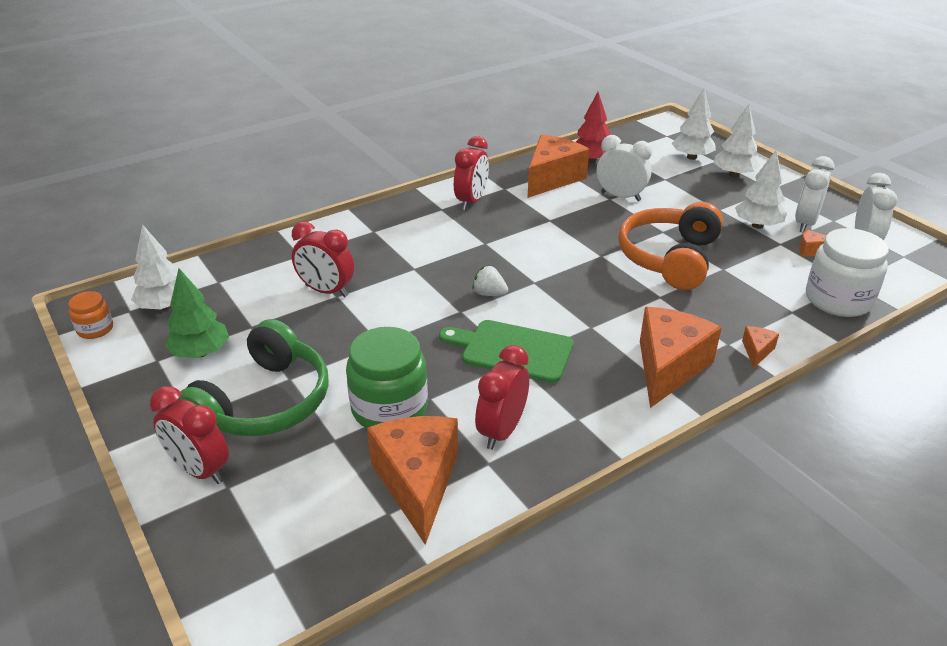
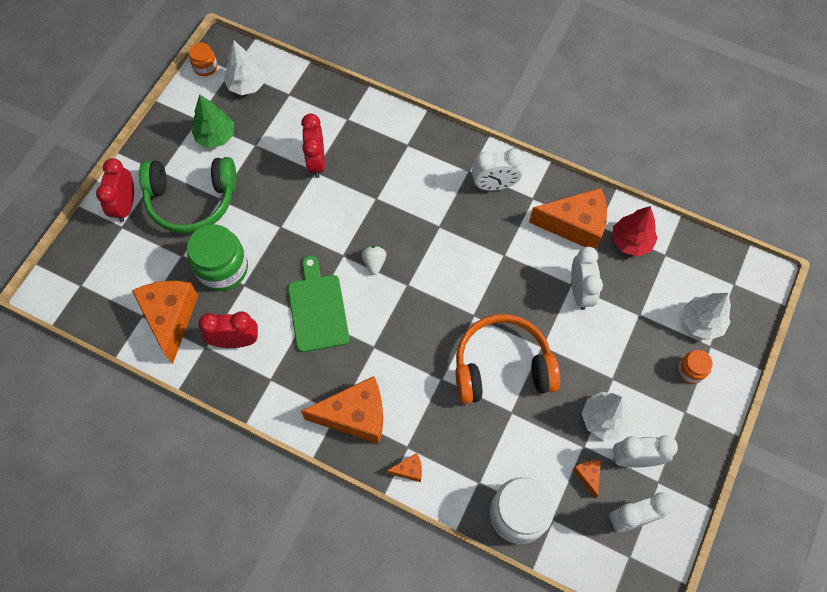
camera: 60 degrees right, 30 degrees up
(417, 483) = (170, 318): orange cheese -> orange cheese turned 60 degrees counterclockwise
(471, 201) = (494, 185): red clock -> white clock
(733, 175) = (690, 371): white tree -> orange jar

